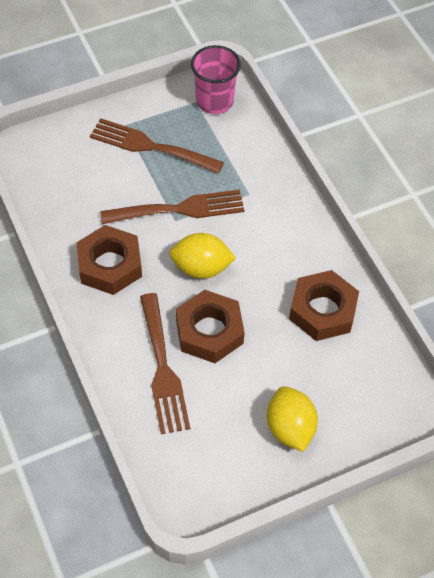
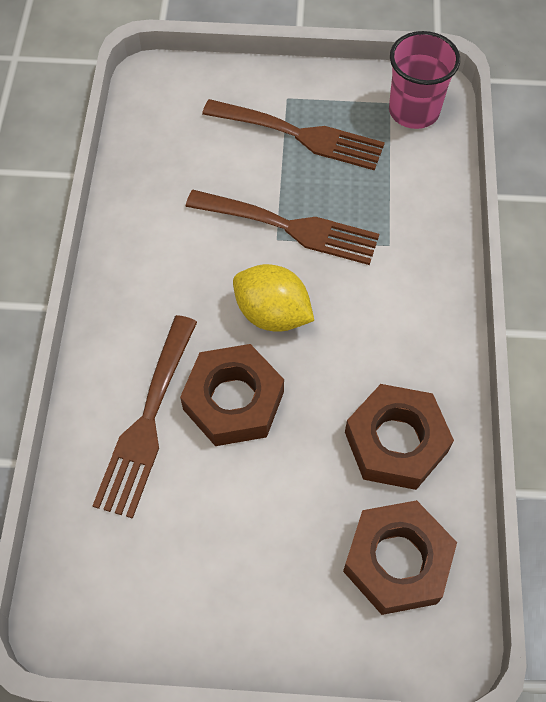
camera: 30 degrees right, 5 degrees up
(110, 265) = (165, 261): brown nut -> brown nut (397, 561)
(150, 146) = (301, 135): brown fork -> brown fork turned 150 degrees clockwise
(290, 428) = (258, 583): yellow lemon -> none

